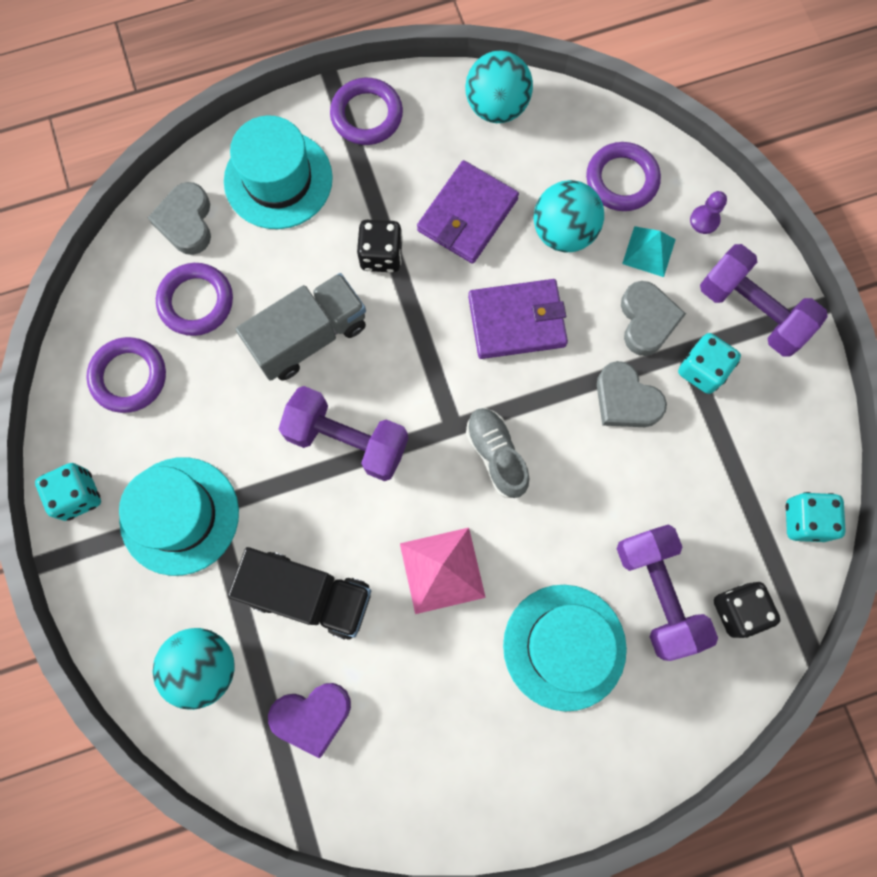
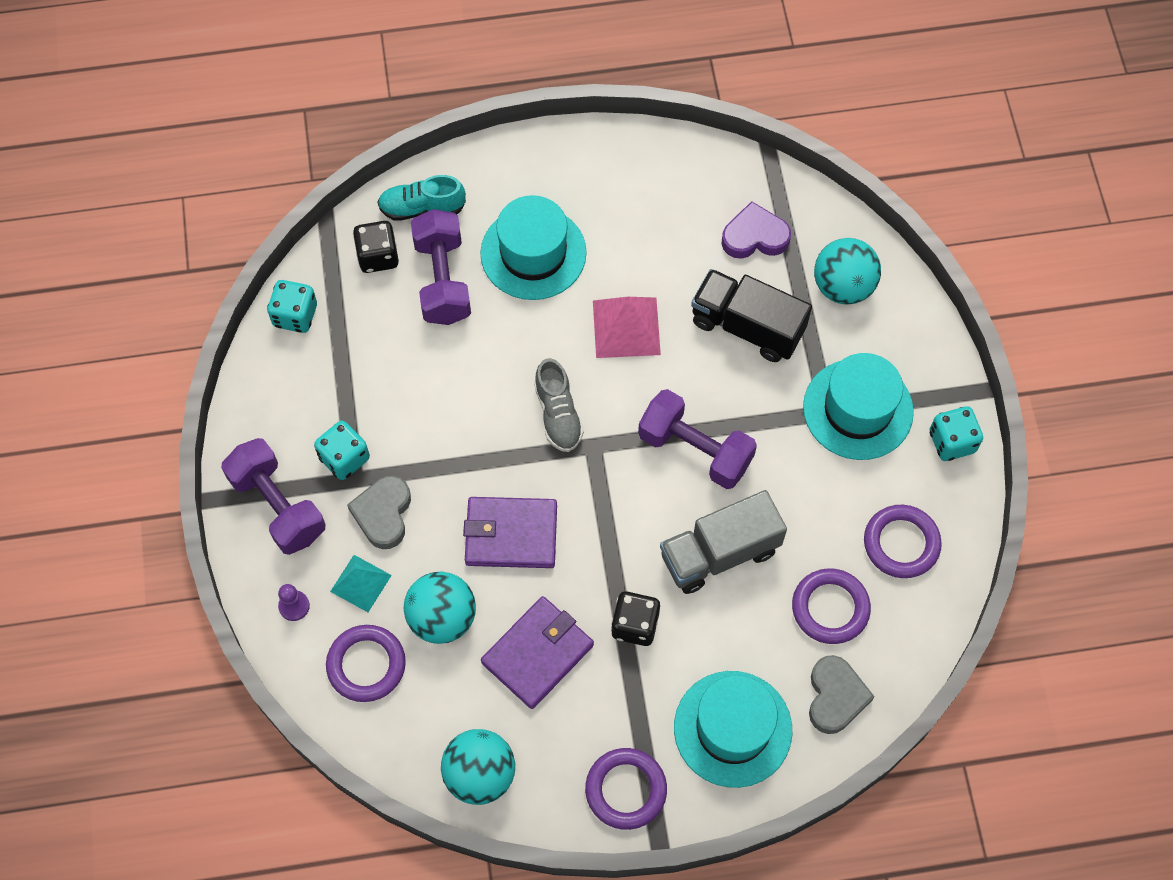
camera: 170 degrees left, 10 degrees down
(625, 400) = (425, 443): grey heart -> none
(706, 684) = (422, 208): none -> turquoise shoe

